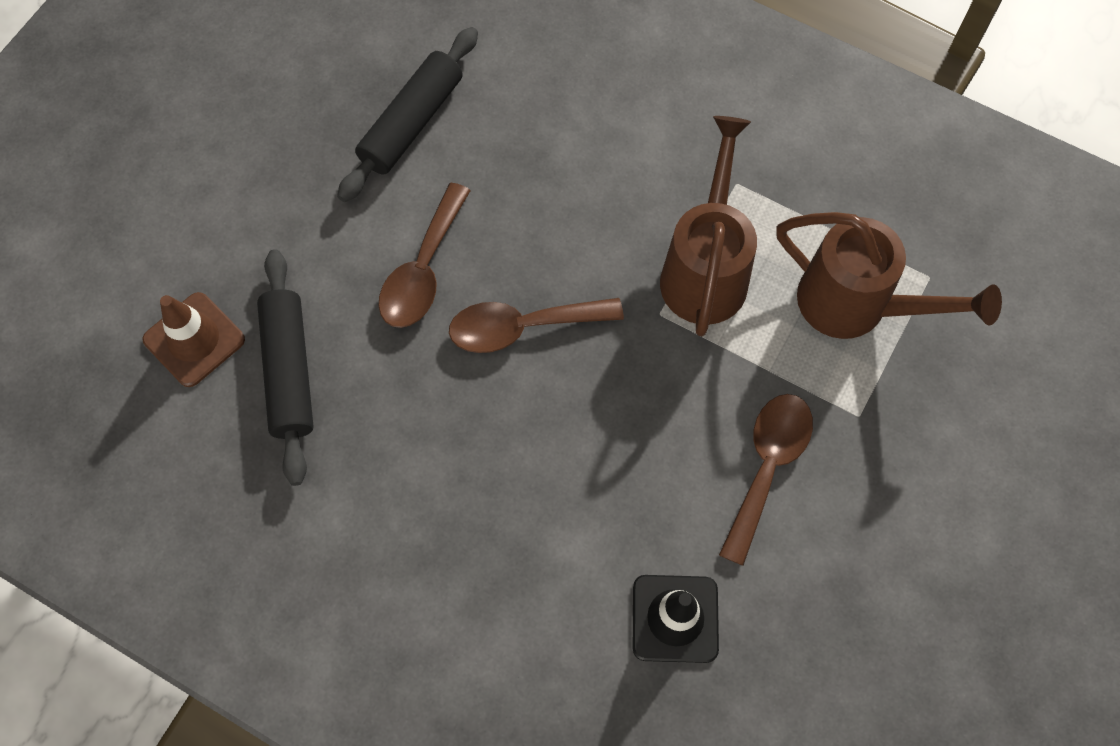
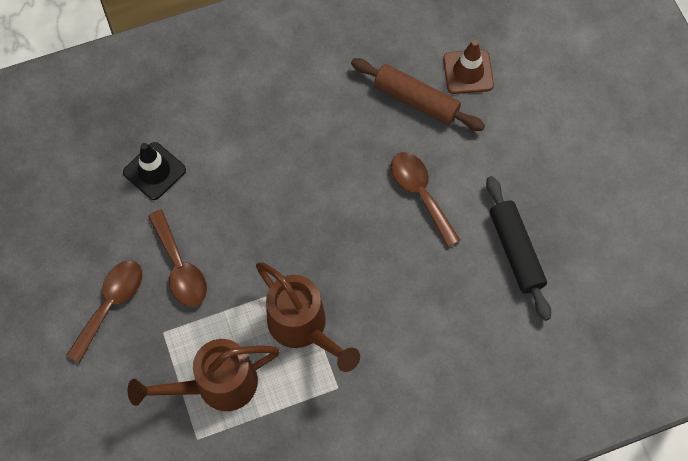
camera: 130 degrees right, 0 degrees up
(289, 371) = (416, 100): black rolling pin -> brown rolling pin
(522, 327) = (349, 215): brown spoon -> brown spoon (111, 304)

